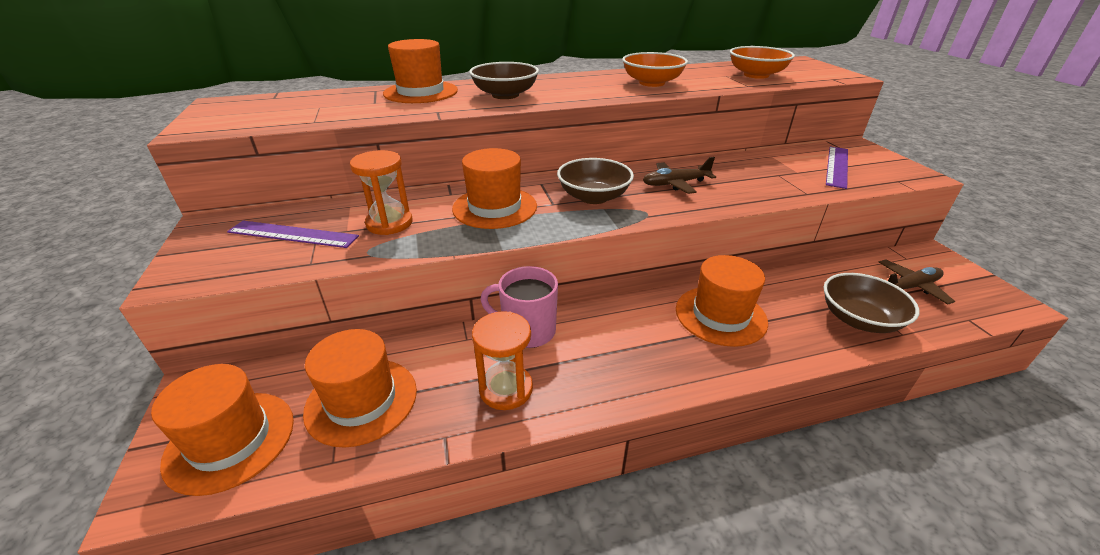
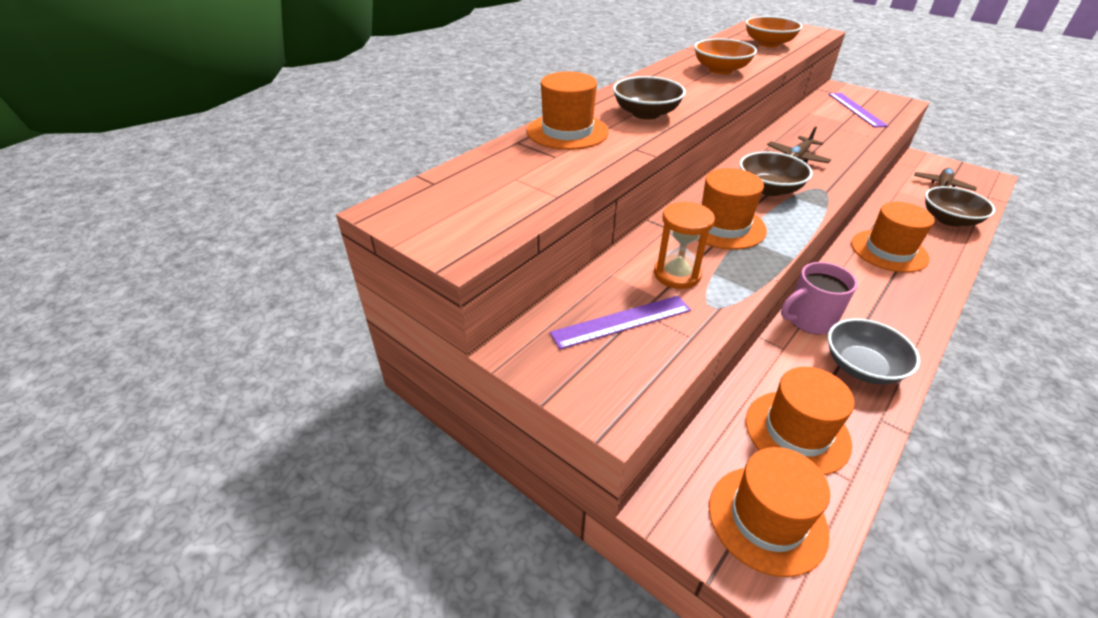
camera: 35 degrees left, 5 degrees up
(506, 389) = (862, 367): orange hourglass -> grey bowl

